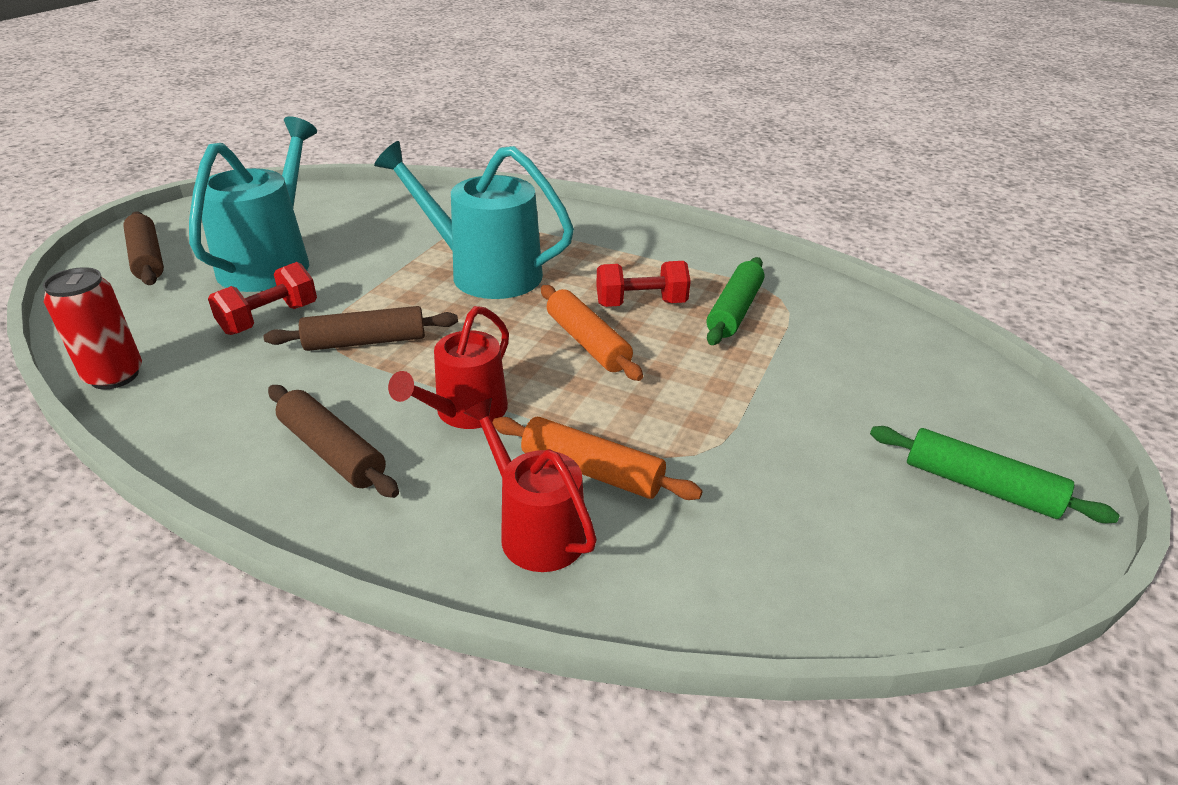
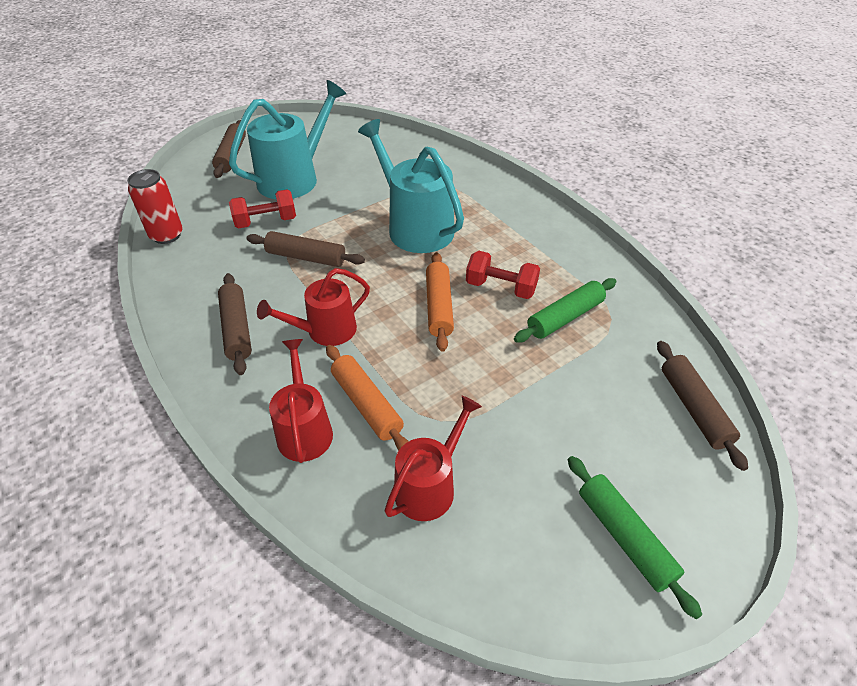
camera: 30 degrees right, 10 degrees up
(745, 525) = (429, 486): none -> red watering can
(928, 350) = (694, 408): none -> brown rolling pin

